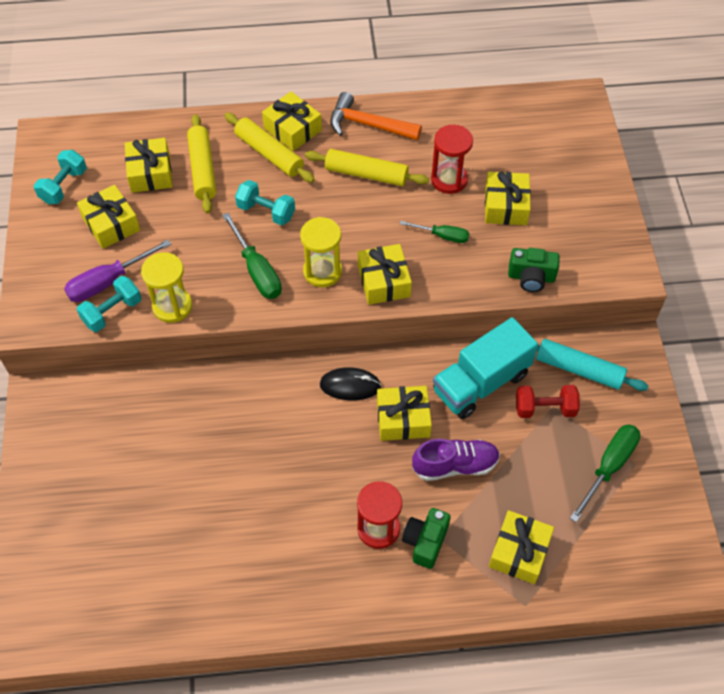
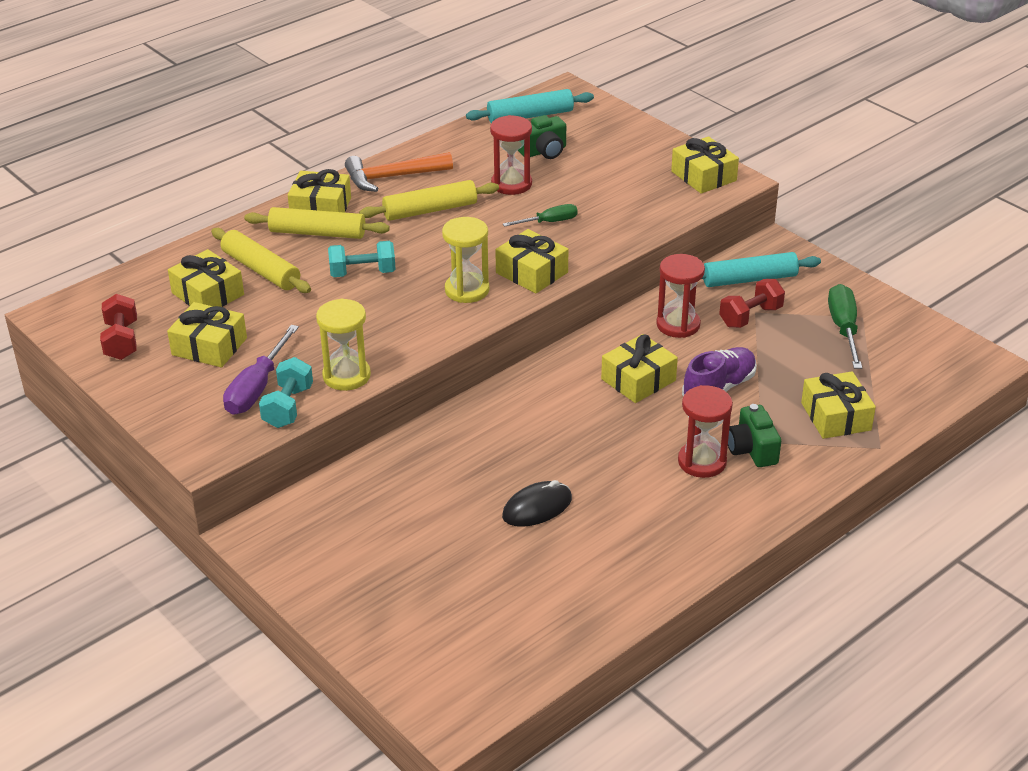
camera: 35 degrees left, 20 degrees down
(64, 186) = (121, 341): turquoise dumbbell -> red dumbbell
(257, 271) = (402, 316): green screwdriver -> none
(350, 385) = (564, 380): black mouse -> black mouse (537, 507)
(481, 382) = (678, 325): turquoise truck -> red hourglass
(505, 206) = (582, 181): yellow gift -> yellow gift (703, 176)
(527, 113) = (530, 116): none -> turquoise rolling pin
(531, 277) = (657, 216): green camera -> green camera (544, 151)

